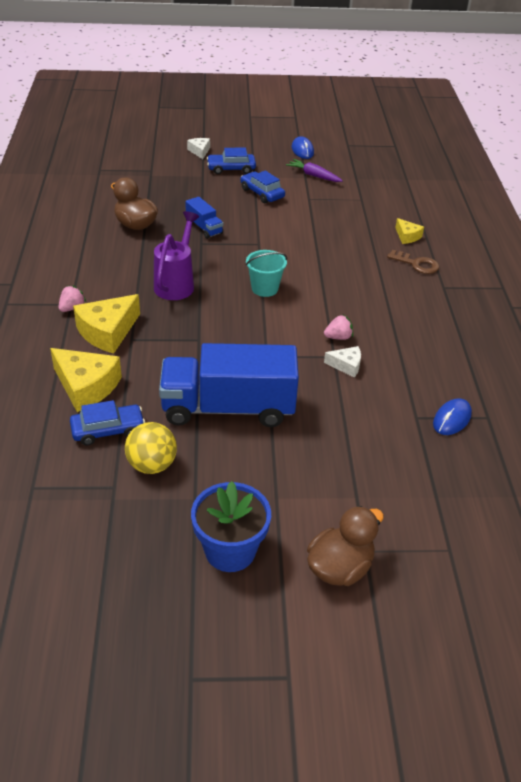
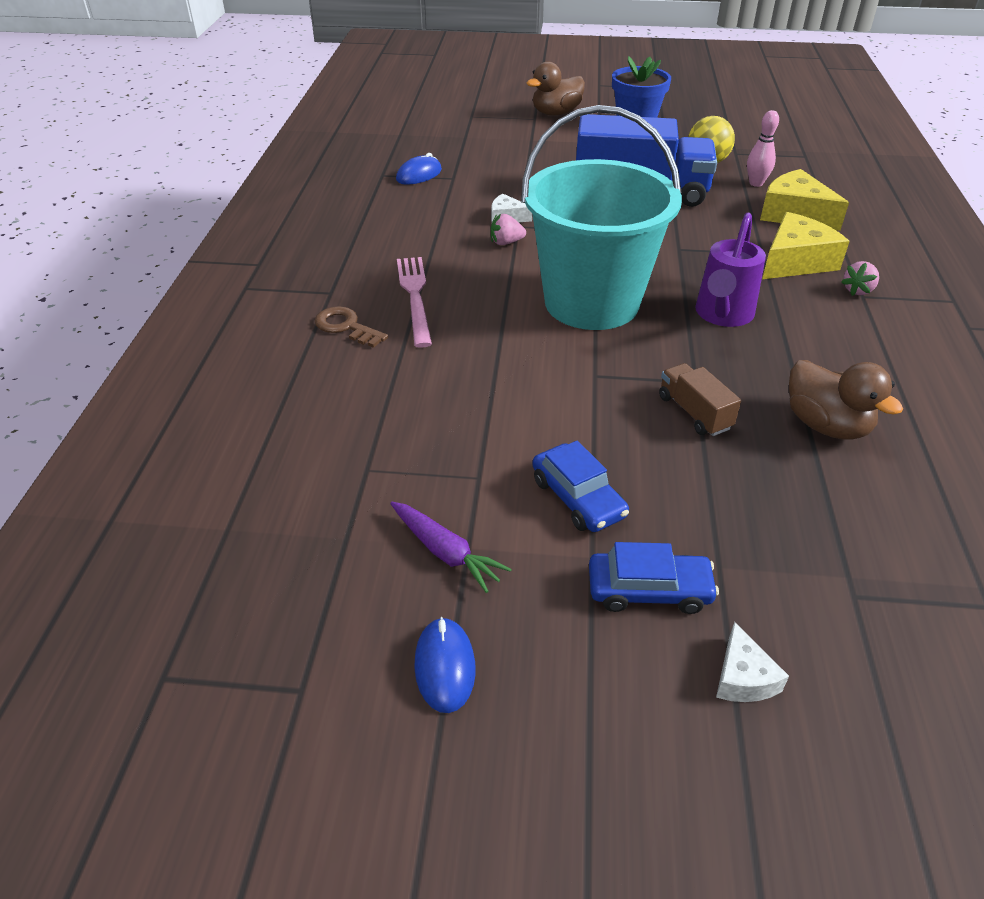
camera: 170 degrees left, 0 degrees up
(108, 430) = (756, 183): blue car -> pink bowling pin
(204, 228) = (694, 412): blue truck -> brown truck
(264, 288) = (591, 302): turquoise bucket -> turquoise bucket, size x2.45
(385, 286) = (415, 297): none -> pink fork
(407, 236) = (328, 376): yellow cheese -> none

